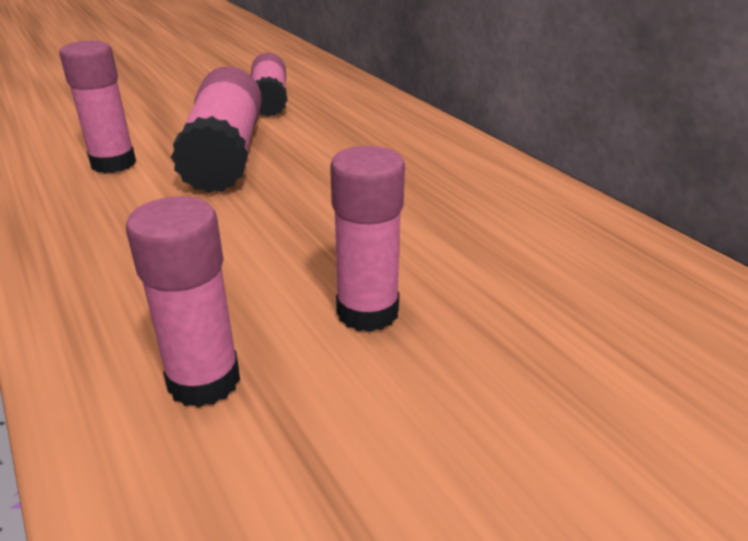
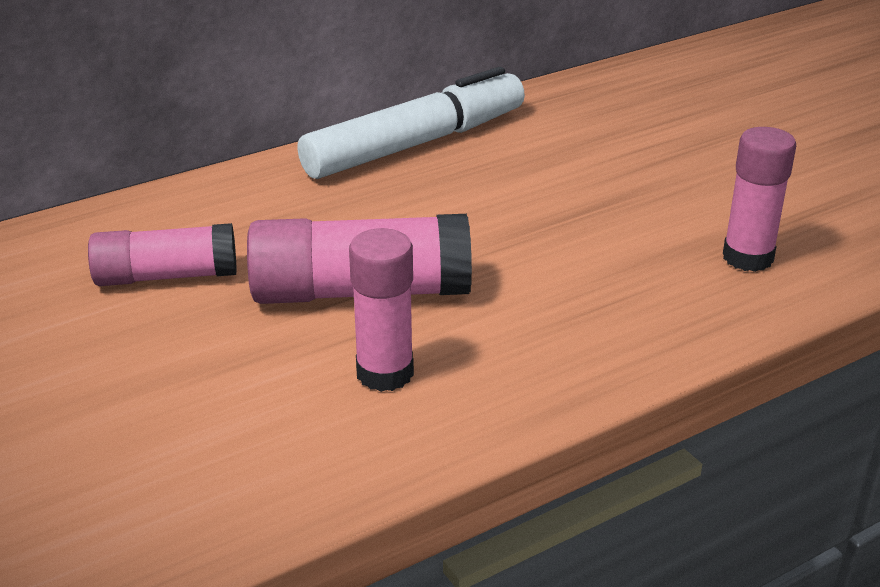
camera: 90 degrees left, 0 degrees up
(367, 312) = (651, 200): pink glue stick -> none
(484, 174) = (416, 144): none -> white marker

